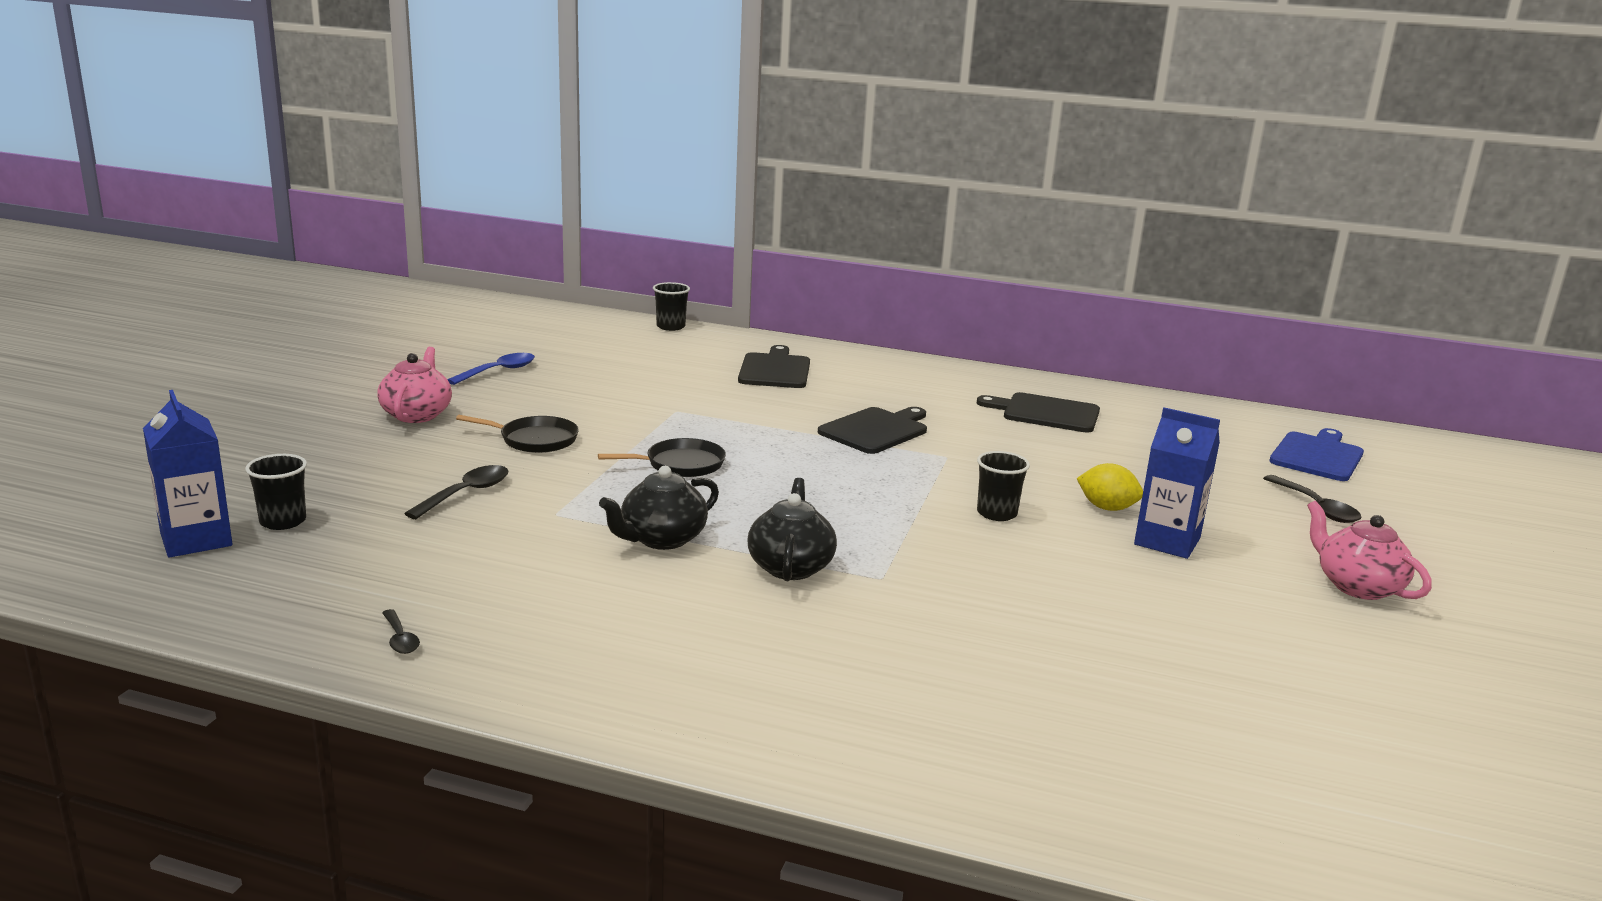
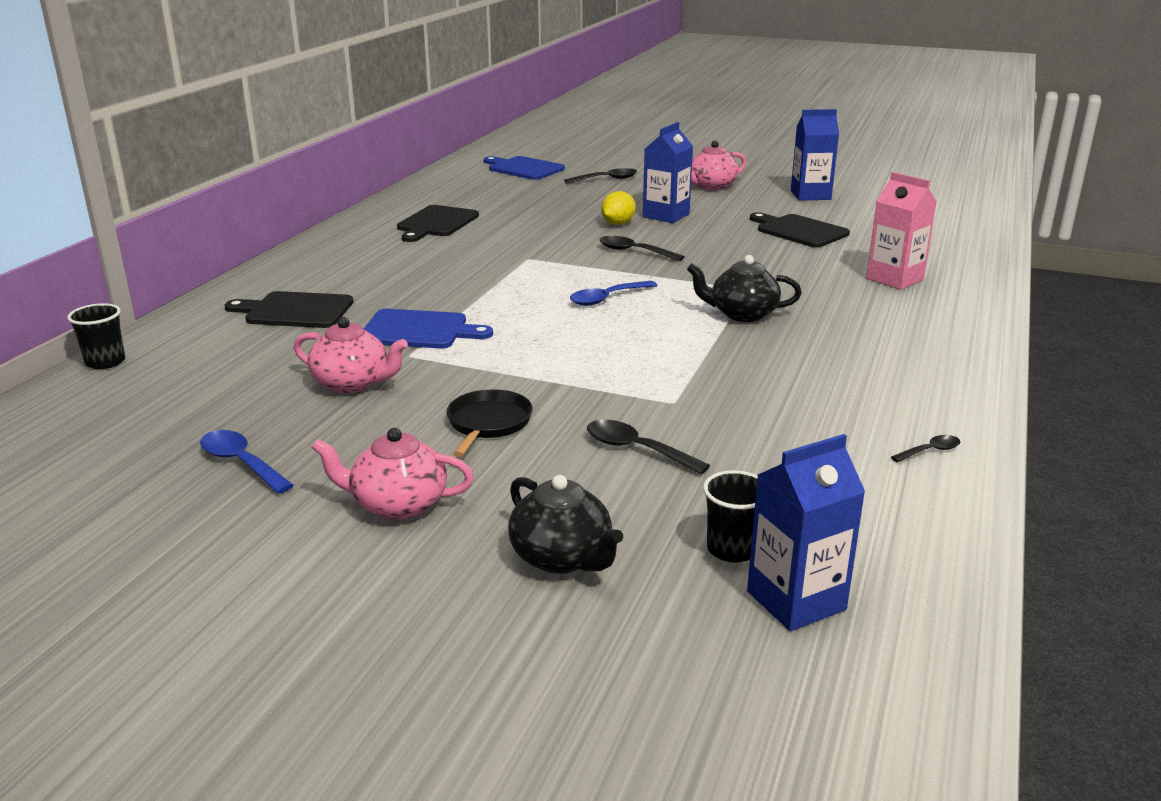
camera: 85 degrees left, 5 degrees up
(621, 394) = (352, 383): none -> pink teapot
(661, 539) = (711, 357): black teapot -> black teapot (562, 558)
(681, 464) = (552, 352): black pan -> none
(733, 413) = (419, 330): none -> blue cutting board
(828, 493) = (607, 299): none -> blue spoon
(876, 430) = (470, 278): black cutting board -> black cutting board (799, 231)
(955, 702) = (894, 279): none -> pink carton
(996, 513) = (634, 252): black cup -> black spoon
(1387, 678) = (810, 195): none -> blue carton

